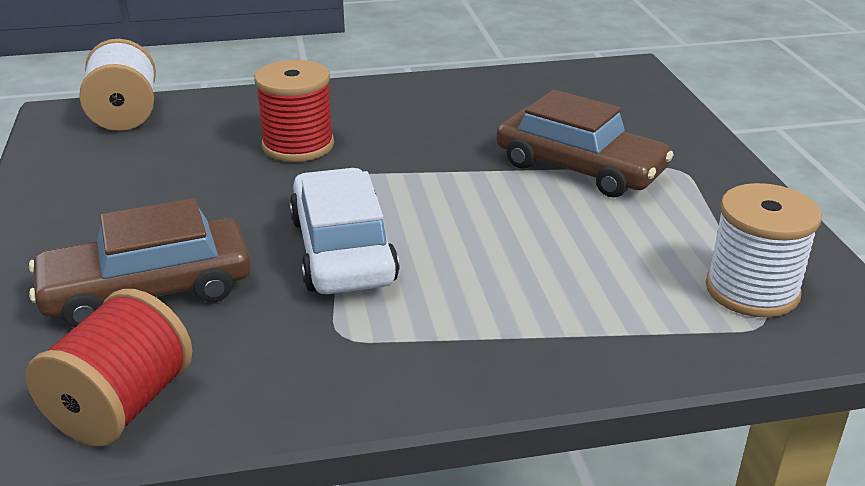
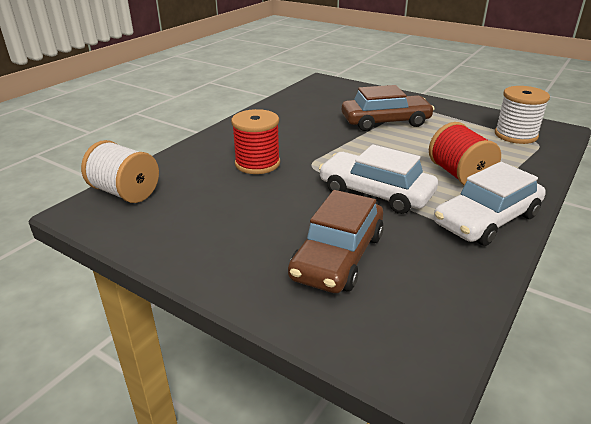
camera: 45 degrees left, 0 degrees up
(121, 406) = (442, 304): red spool -> red spool (459, 175)
(392, 365) = (486, 219): none -> white car

